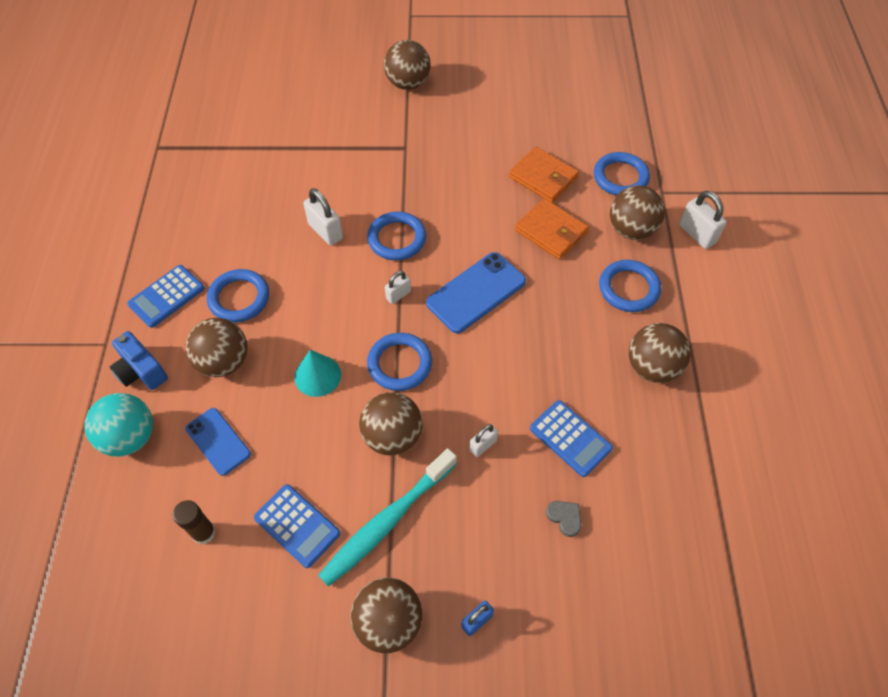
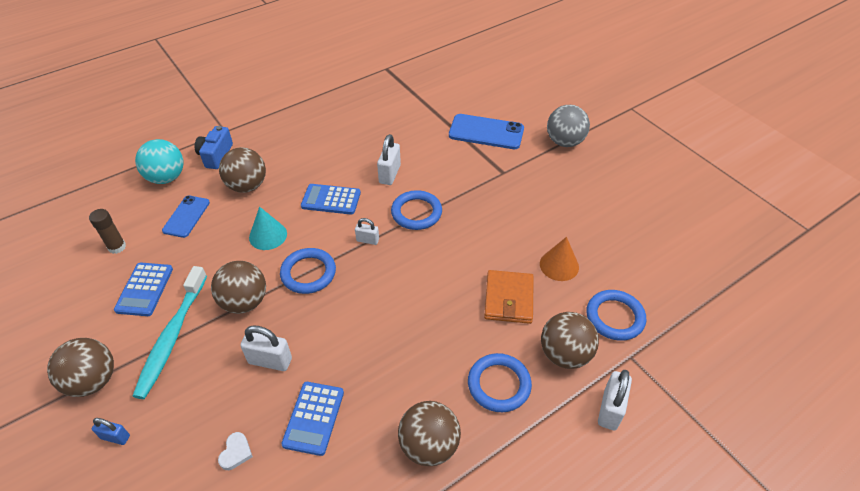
camera: 55 degrees right, 10 degrees down
(166, 296) = (277, 135): blue calculator -> blue calculator (331, 200)
(239, 298) = (301, 165): blue ring -> none
(387, 522) = (172, 337): turquoise toothbrush -> turquoise toothbrush turned 90 degrees counterclockwise
(408, 83) = (564, 142): brown ball -> grey ball
(476, 292) = (407, 283): blue phone -> blue phone (486, 132)
(483, 445) = (270, 361): white padlock -> white padlock, size x1.64
(543, 177) = (559, 265): orange wallet -> orange cone
(565, 517) = (236, 452): grey heart -> white heart

